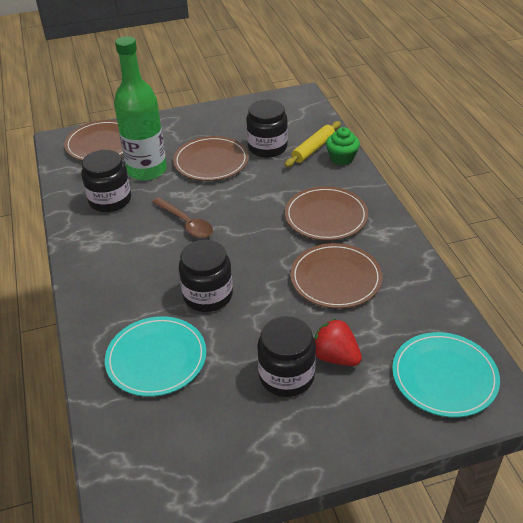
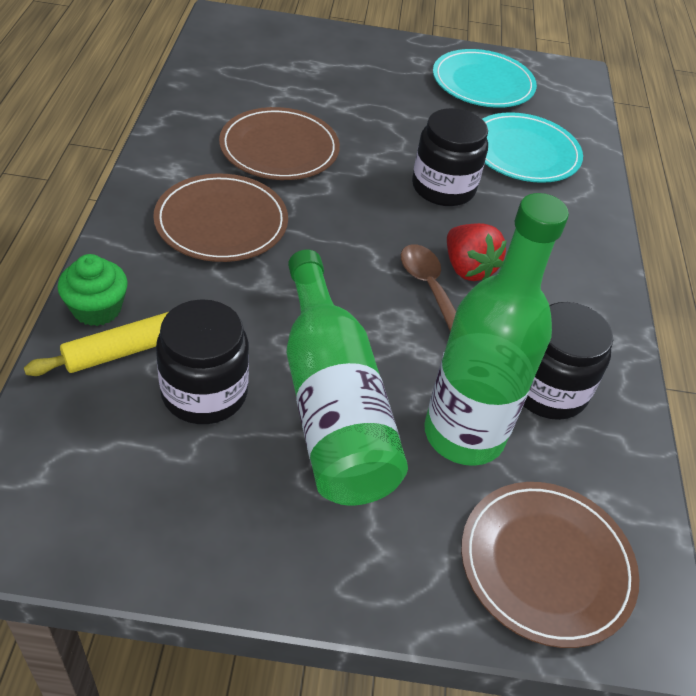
camera: 165 degrees left, 5 degrees up
(211, 161) = (332, 403): brown plate -> green bottle
(286, 376) = (398, 95): black jar -> none
(335, 357) = (340, 90): red strawberry -> red strawberry (468, 268)
(444, 376) = (255, 45): turquoise plate -> turquoise plate (483, 83)

